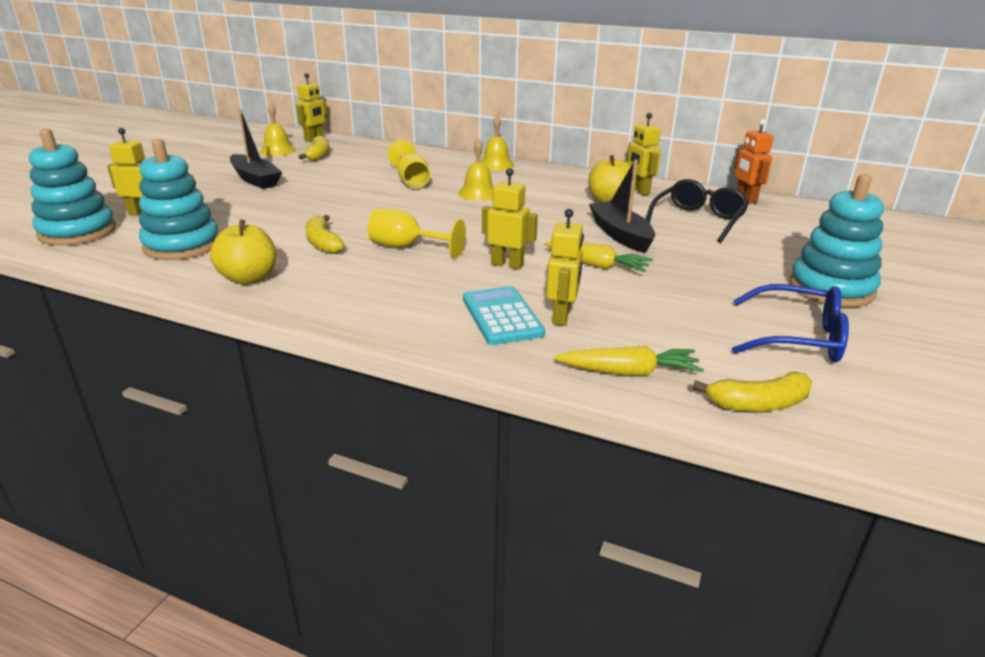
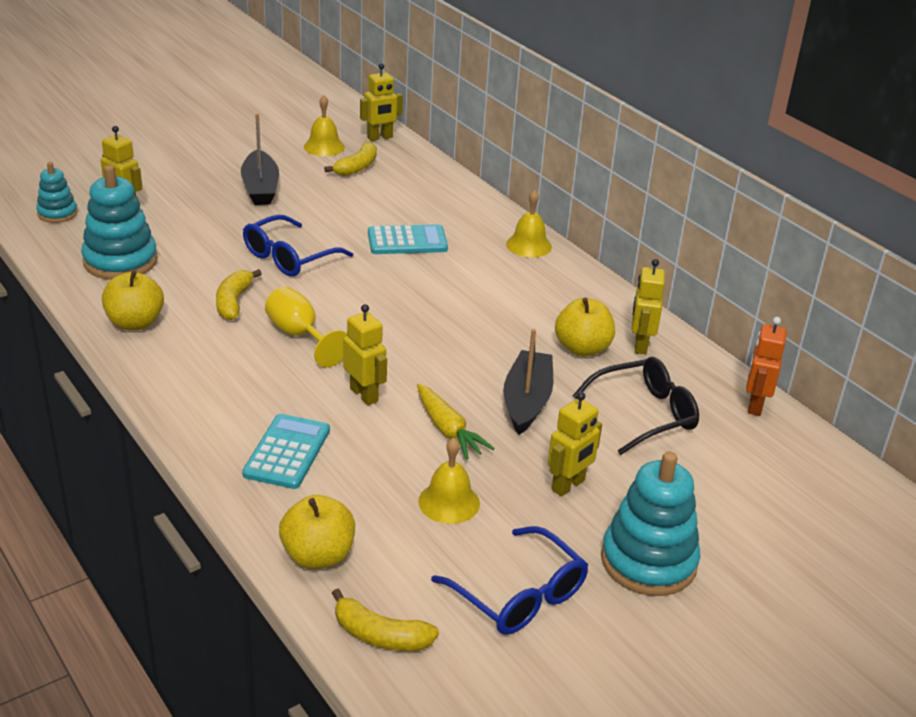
camera: 30 degrees right, 5 degrees up
(77, 232) = (57, 213): turquoise stacking toy -> turquoise stacking toy, size x0.56
(333, 209) = (289, 257): none -> blue glasses
(411, 181) = (407, 241): yellow goblet -> turquoise calculator
(478, 193) = (454, 285): yellow bell -> yellow bell (449, 502)
(561, 316) = (337, 475): yellow robot -> yellow robot (568, 485)
(629, 372) = (318, 556): yellow carrot -> yellow apple

